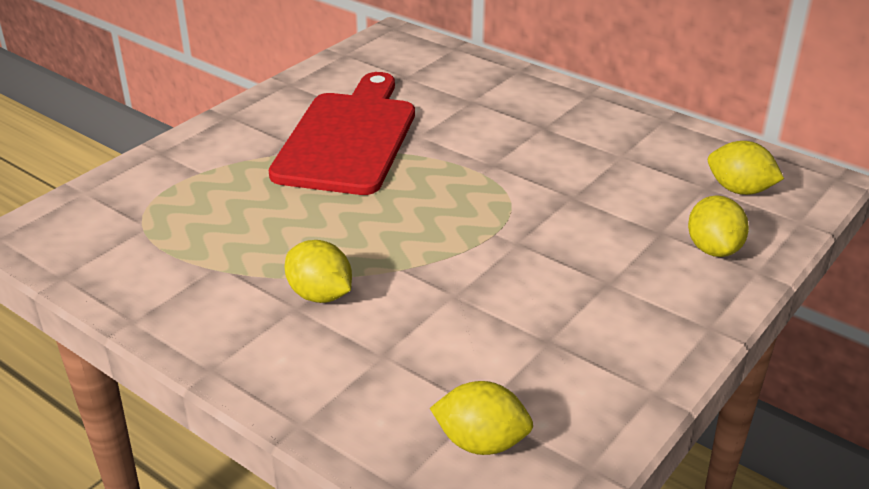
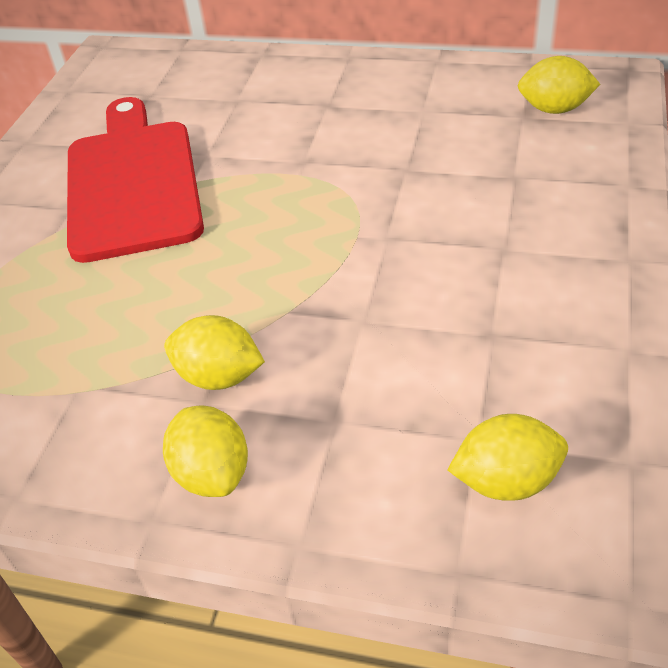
camera: 20 degrees left, 10 degrees up
(713, 249) = (574, 177): yellow lemon -> yellow lemon (212, 473)

